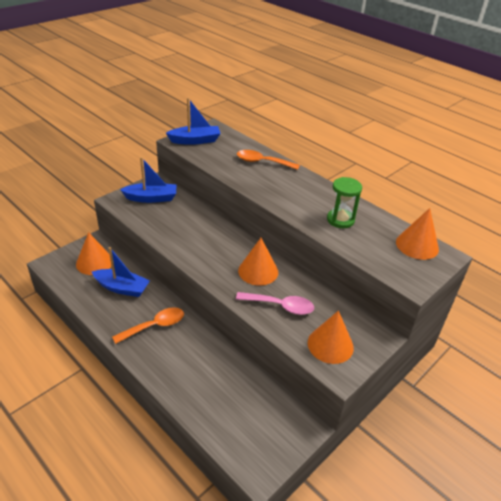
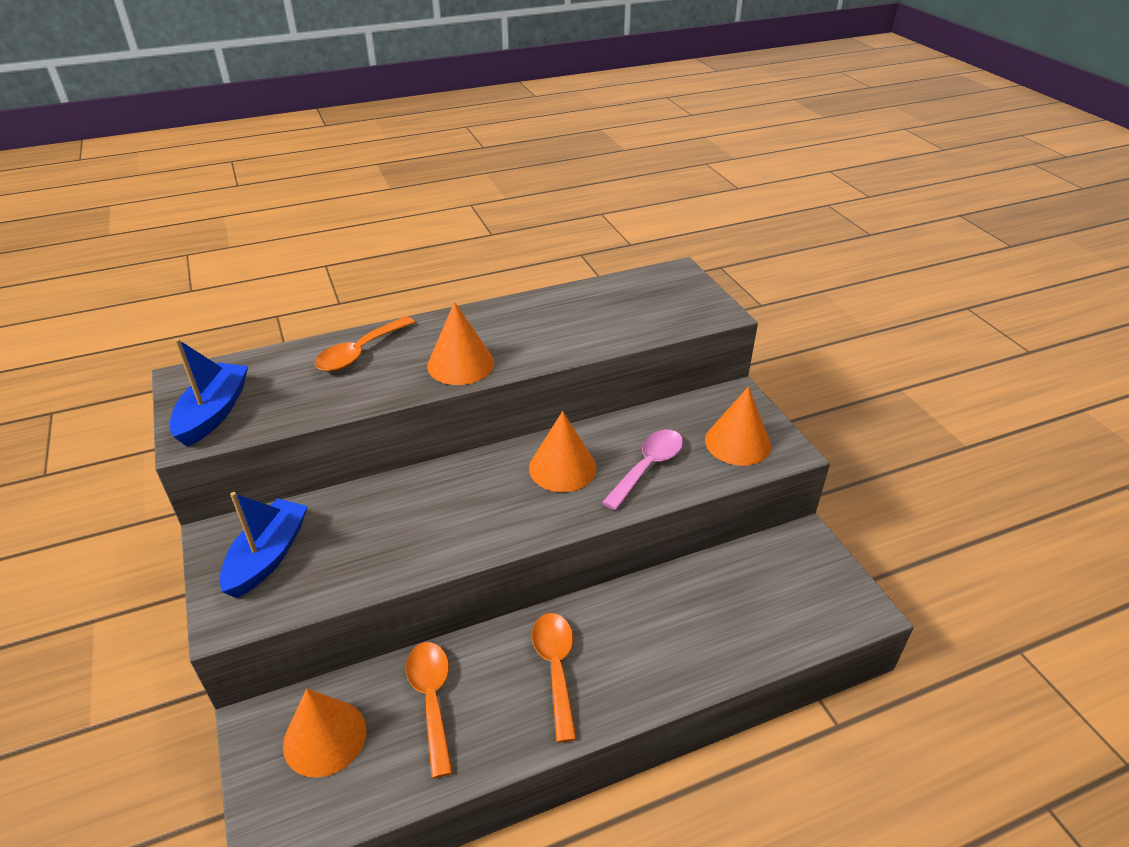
camera: 65 degrees left, 0 degrees up
(122, 288) = (432, 700): blue boat -> orange spoon
(340, 220) = (564, 325): green hourglass -> none
(417, 245) = (650, 284): orange cone -> orange cone (460, 364)

